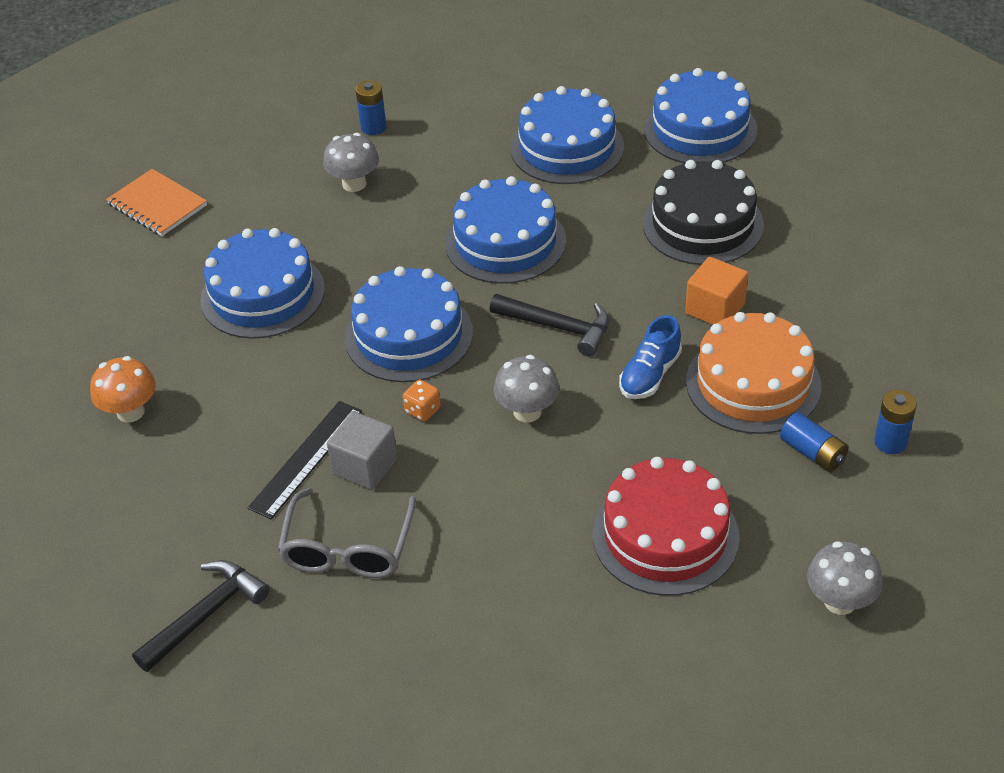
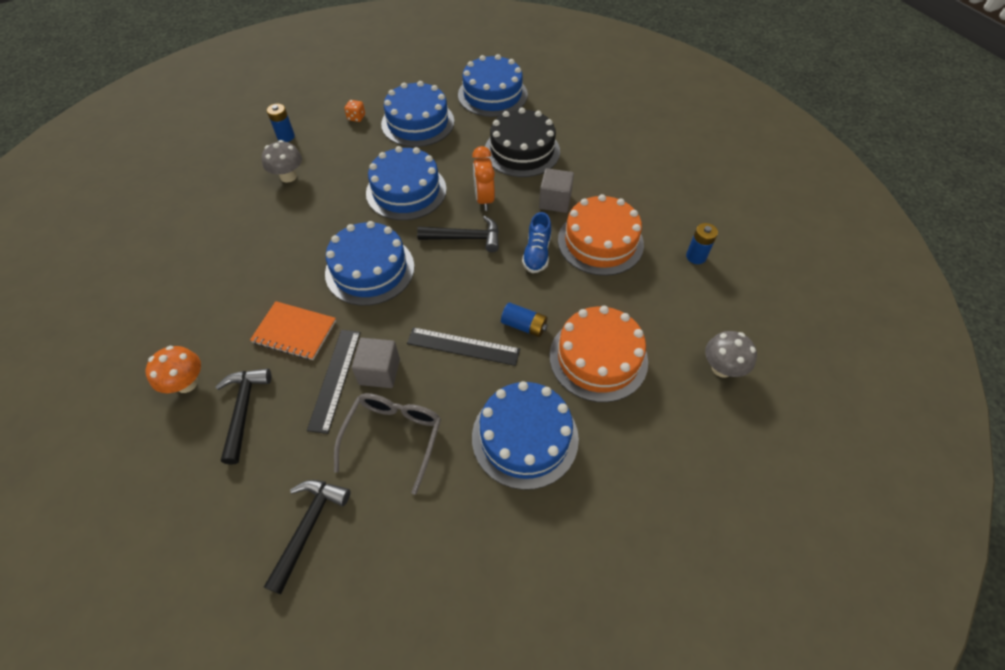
camera: 25 degrees left, 10 degrees up
(157, 205) = (150, 224): orange notebook -> orange notebook (294, 332)
(184, 462) = (244, 410): none -> black hammer
(262, 294) = (254, 268): blue cake -> blue cake (525, 437)
(348, 548) = (393, 437): grey glasses -> grey glasses turned 150 degrees counterclockwise
(422, 410) = (402, 319): orange dice -> orange dice (356, 117)
(487, 467) = (463, 346): none -> black ruler
(527, 411) = (472, 300): grey mushroom -> none
(611, 281) = (484, 199): none -> orange clock
(665, 535) = (598, 358): red cake -> orange cake
(715, 309) = (555, 201): orange cube -> grey cube
(813, 452) = (656, 276): blue battery -> blue battery (524, 326)

